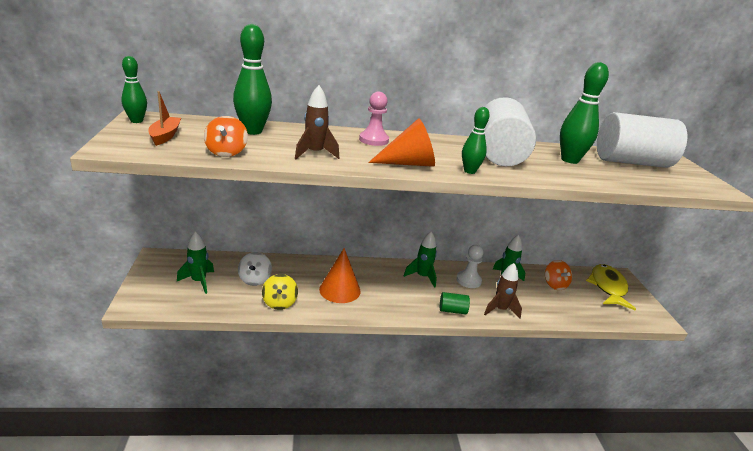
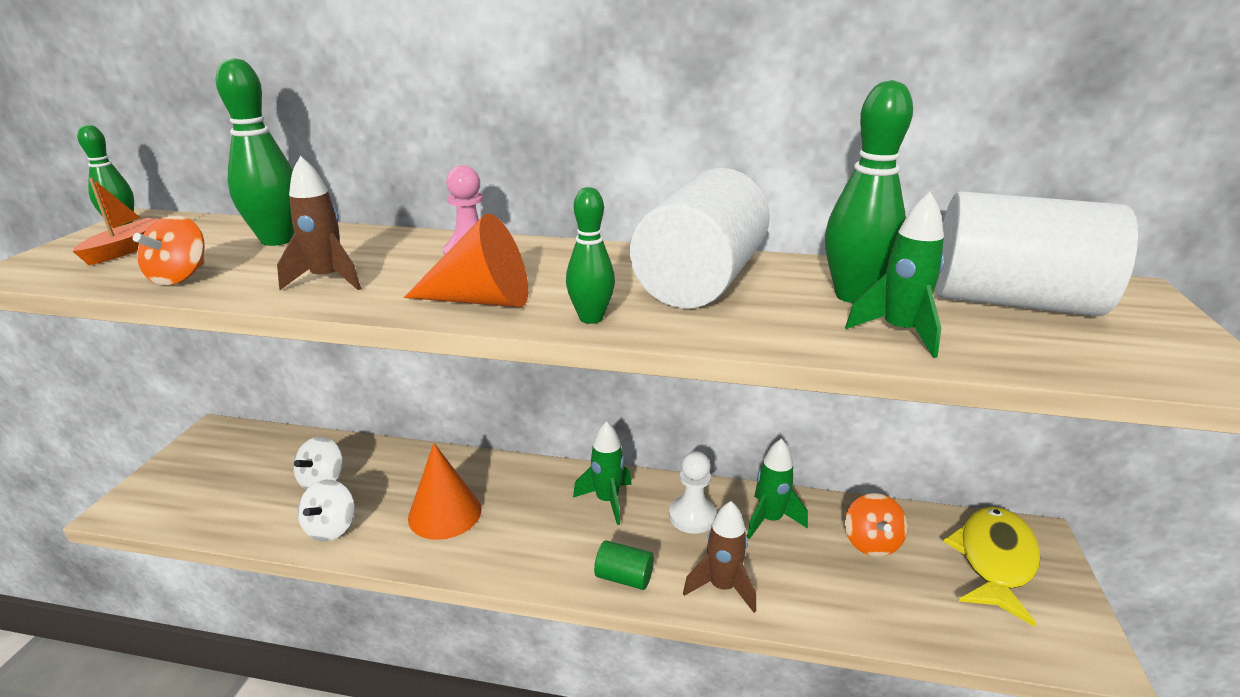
camera: 20 degrees right, 0 degrees up
(199, 281) = (239, 477): green rocket -> green rocket (899, 332)
(279, 303) = (331, 528): yellow spinning top -> white spinning top

